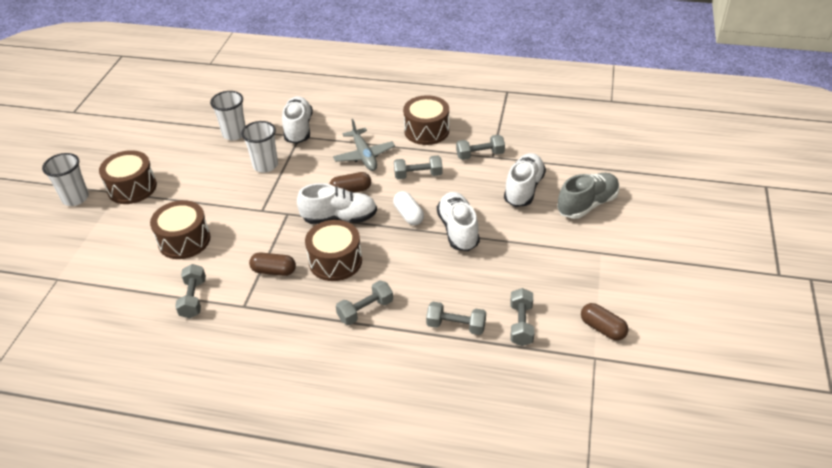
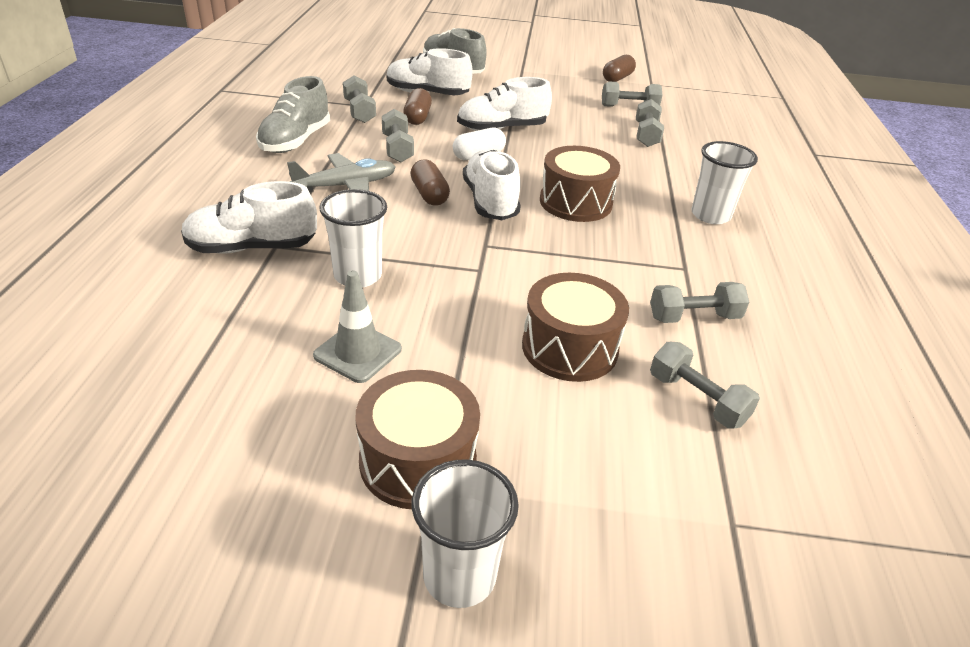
camera: 100 degrees left, 5 degrees down
(204, 168) = (358, 352): none -> grey traffic cone
(234, 134) = (242, 324): white cup -> white cup (710, 215)
(274, 271) = (610, 248): brown capsule -> brown capsule (417, 117)
(365, 310) = (649, 181): grey dumbbell -> grey dumbbell (697, 399)
(426, 131) = (295, 141): brown drum -> grey shoe

